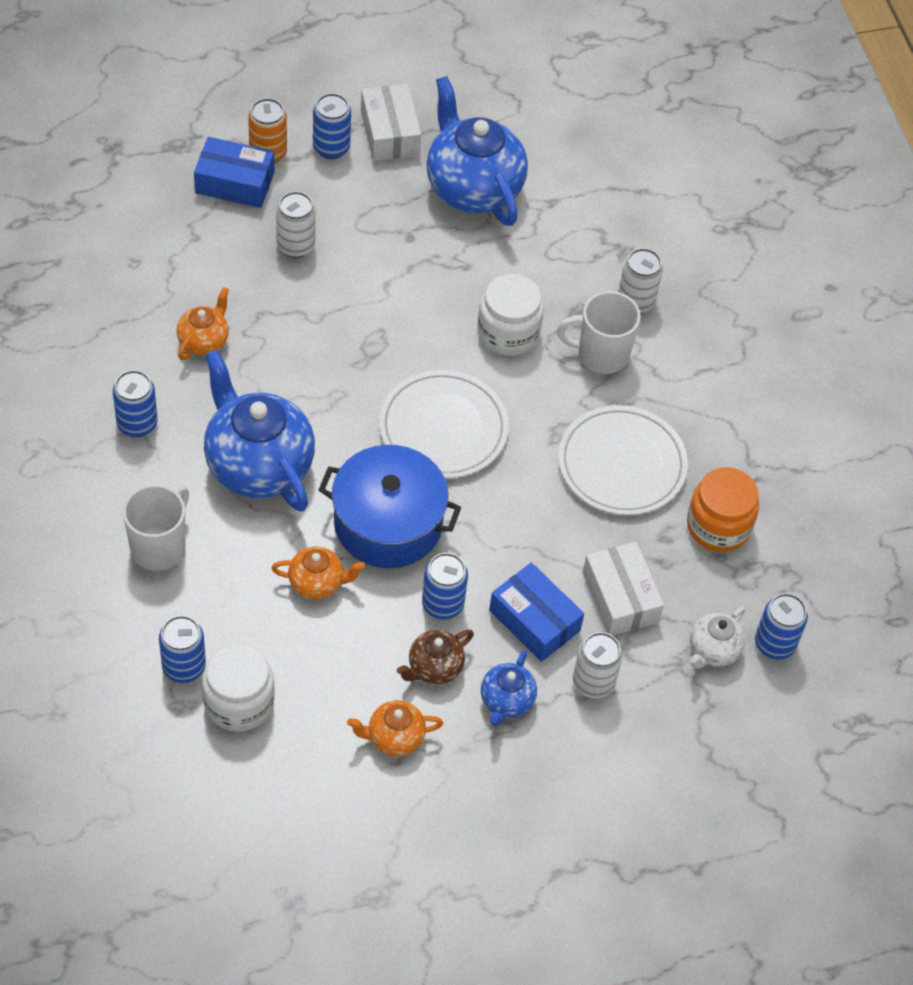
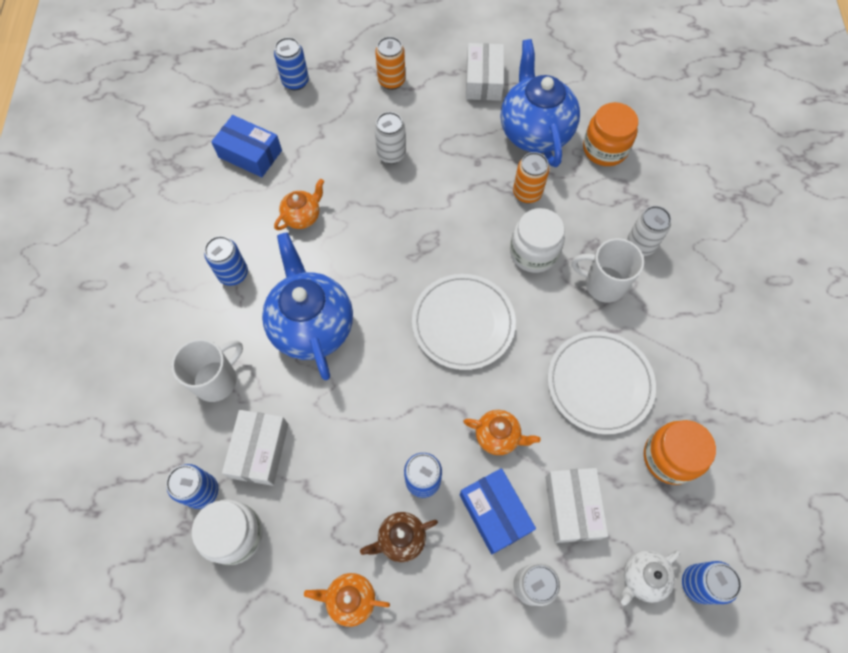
camera: 20 degrees right, 10 degrees up
(234, 182) = (361, 99): blue box -> blue box (250, 154)
(239, 611) = (259, 450): none -> white box
(317, 583) = (328, 438): orange teapot -> orange teapot (498, 436)
(331, 147) = (438, 84): blue can -> blue can (295, 81)
(388, 523) = (398, 397): blue pot -> none
(482, 264) = (527, 193): none -> orange can
(506, 701) = (453, 586): blue teapot -> none
(566, 194) = (605, 149): none -> orange jar

